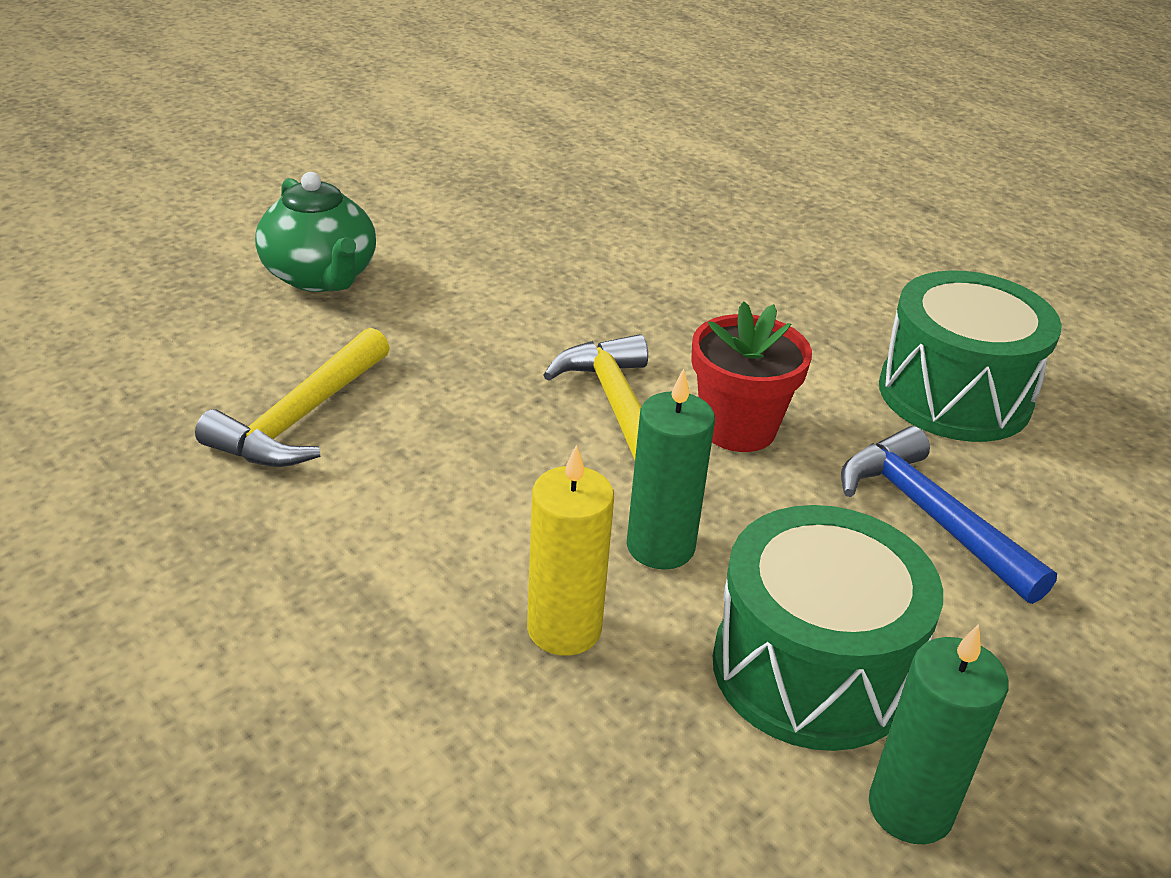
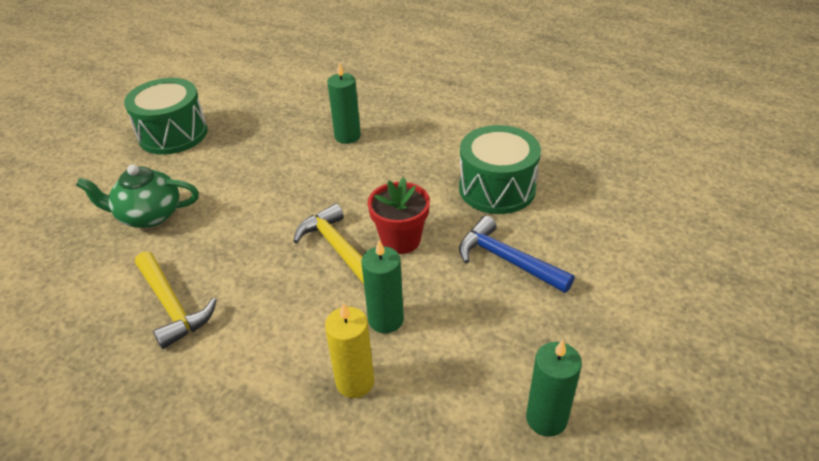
camera: 15 degrees left, 5 degrees up
(300, 417) = (172, 306): yellow hammer -> yellow hammer turned 45 degrees counterclockwise
(321, 277) = (149, 215): green teapot -> green teapot turned 135 degrees clockwise
(705, 245) = (347, 136): none -> green candle
(811, 669) = (479, 362): green drum -> green drum (173, 134)

